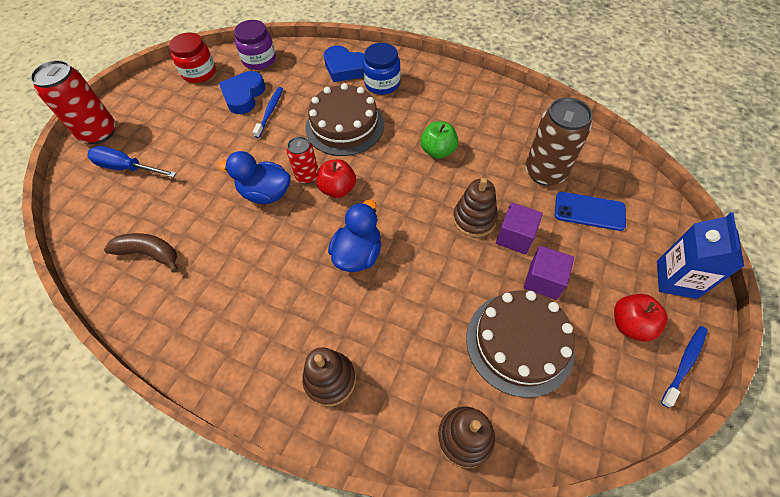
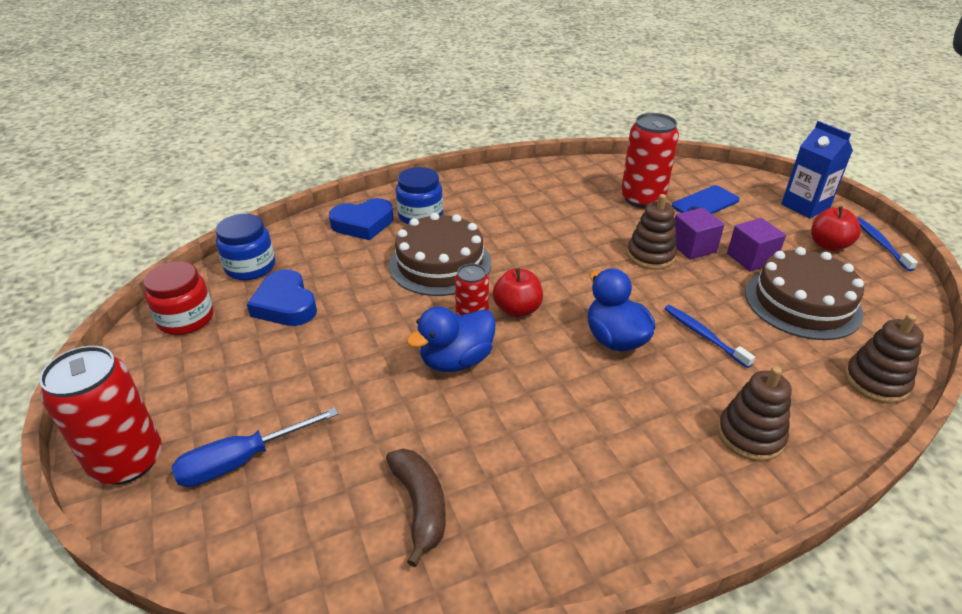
camera: 50 degrees left, 20 degrees down
(149, 253) = (420, 506): brown banana -> brown banana turned 105 degrees clockwise
(259, 60) = (250, 267): purple jar -> blue jar
(270, 112) = (342, 299): blue toothbrush -> blue toothbrush (703, 335)
(438, 151) = (549, 232): green apple -> none
(545, 172) = (642, 199): brown can -> red can

